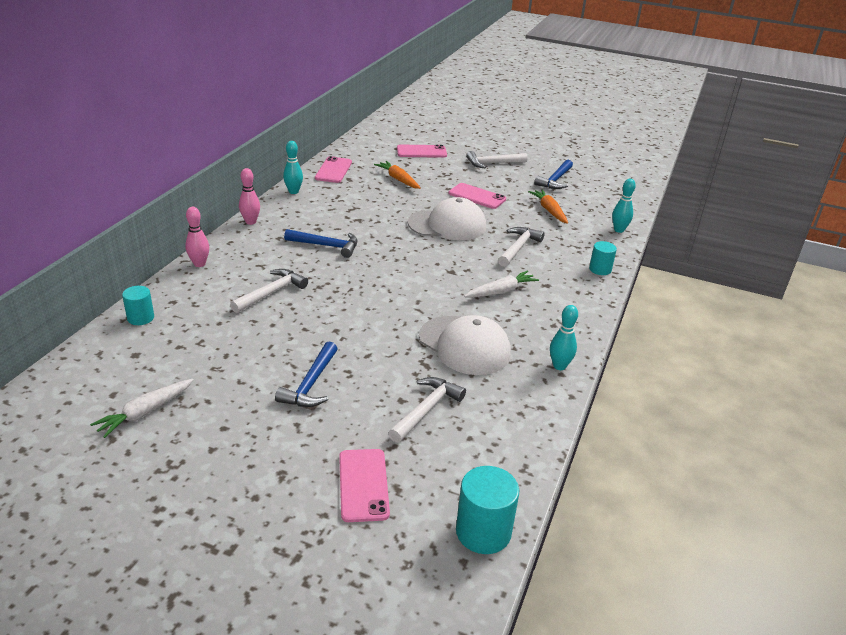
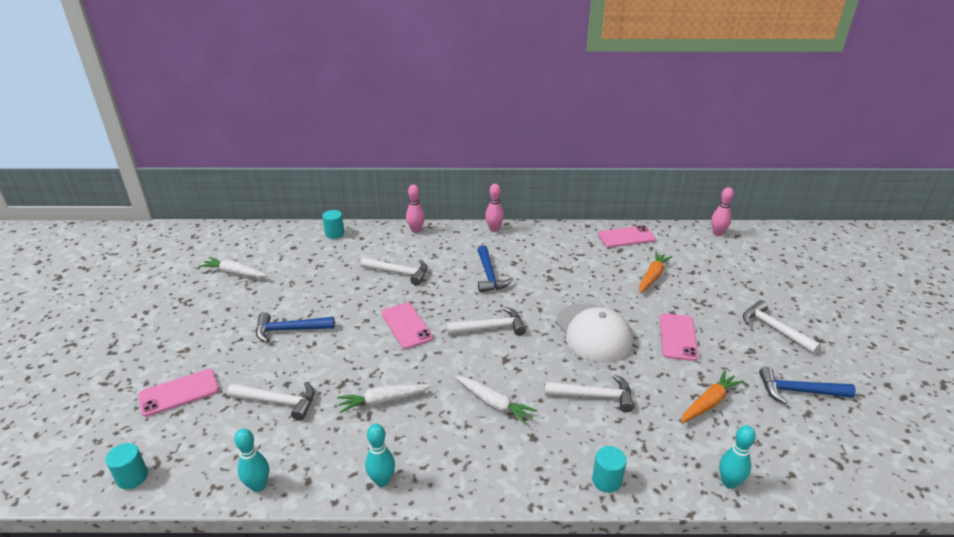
camera: 70 degrees right, 0 degrees up
(293, 192) = (563, 231): turquoise bowling pin -> turquoise bowling pin (258, 486)
(367, 137) = (717, 233): none -> pink bowling pin
(405, 266) = (490, 328): none -> white hammer
(421, 152) = (733, 273): pink phone -> pink phone (406, 325)
(464, 345) = (383, 401): white cap -> white carrot
(483, 532) = (132, 477): turquoise cylinder -> turquoise cylinder, size x0.62

